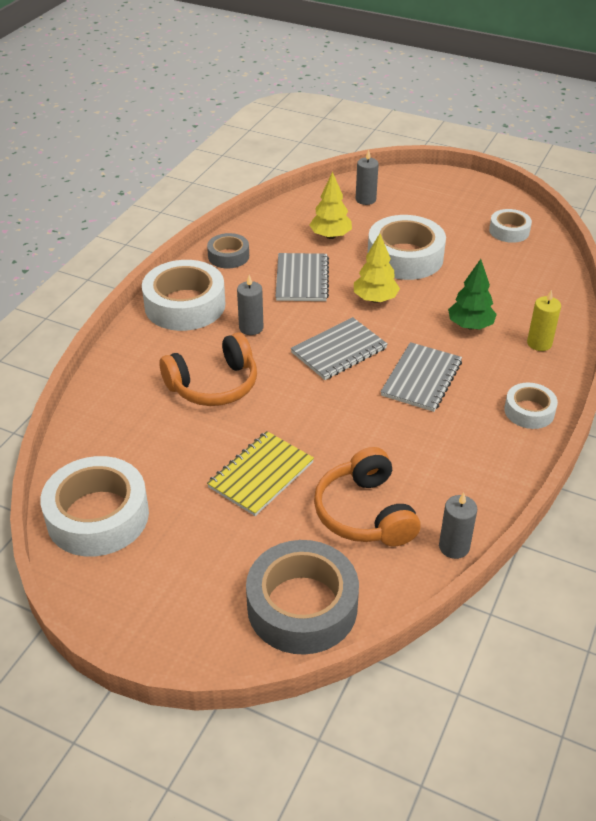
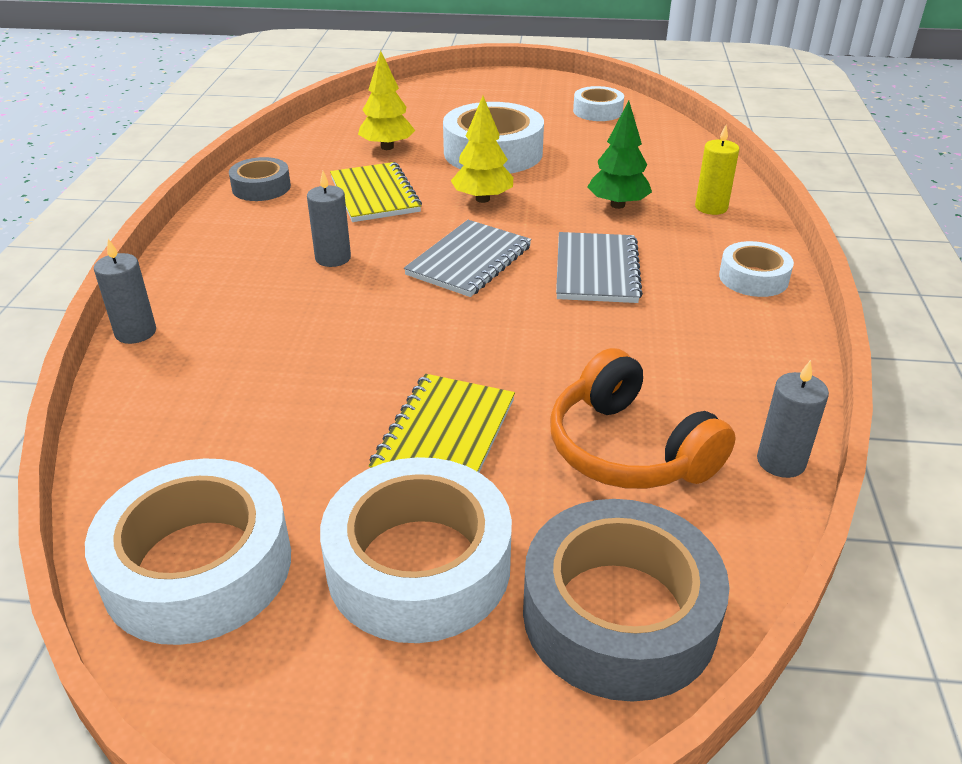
camera: 20 degrees left, 5 degrees down
(185, 305) = (223, 250): white tape -> white tape (419, 565)
(213, 385) = (312, 335): orange headphones -> none
(302, 279) = (374, 195): grey notebook -> yellow notebook
(365, 199) = (410, 107): grey candle -> grey candle (135, 332)

